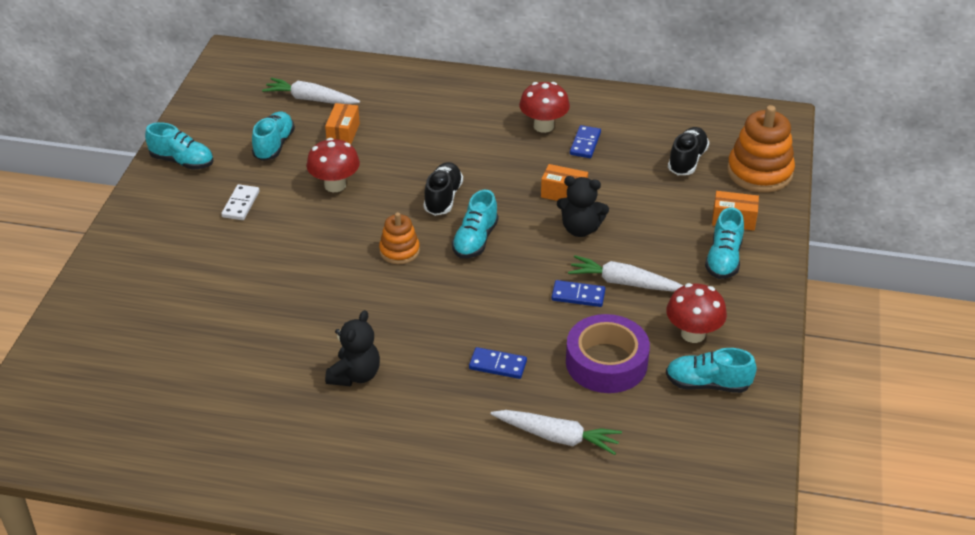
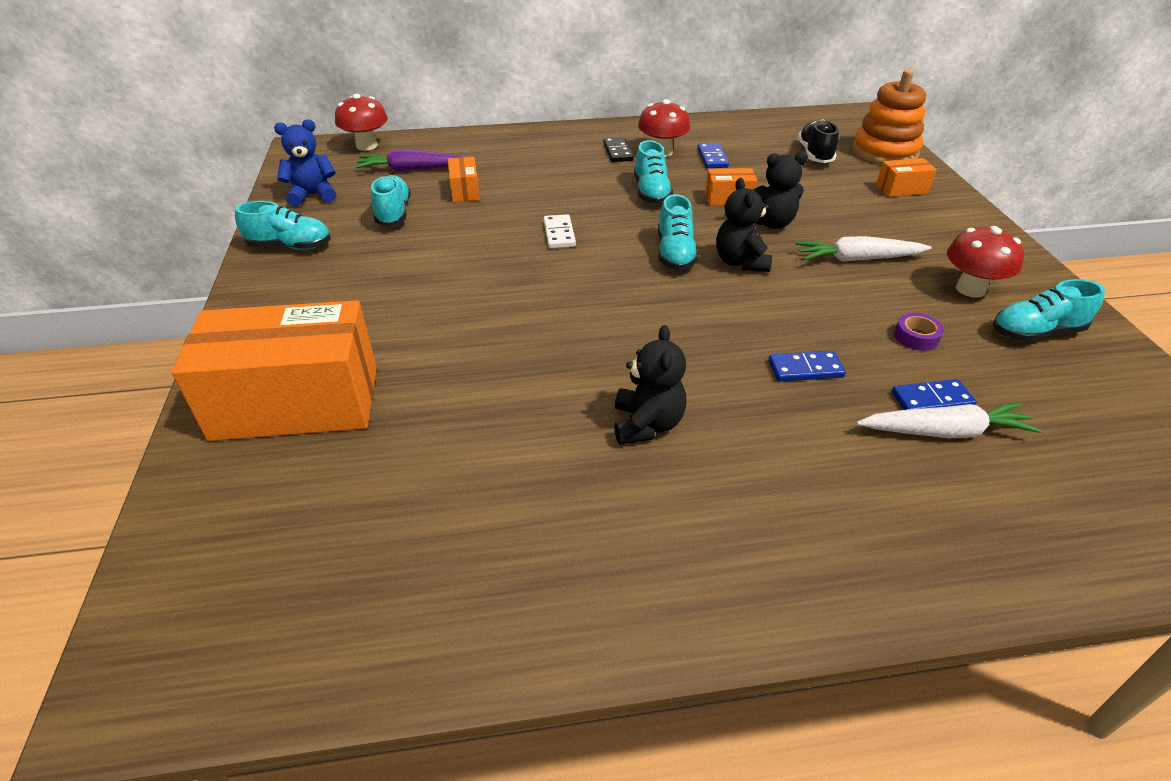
camera: 20 degrees left, 0 degrees up
(137, 298) = (296, 403): none -> orange box
(219, 111) = (313, 195): none -> blue teddy bear
(241, 204) = (385, 273): white domino -> white domino (559, 234)
(310, 99) = (411, 169): white carrot -> purple carrot
(335, 185) = (485, 235): red mushroom -> red mushroom (367, 146)
(399, 251) = (601, 280): orange stacking toy -> none
(443, 198) = (611, 224): black shoe -> none
(503, 117) = (618, 152): none -> black domino
(522, 261) = (740, 262): none -> black teddy bear
(578, 295) = (825, 280): blue domino -> blue domino (931, 400)
(606, 362) = (916, 337): purple tape -> purple tape, size x0.43
(723, 259) = (927, 220): turquoise shoe -> turquoise shoe (651, 192)

